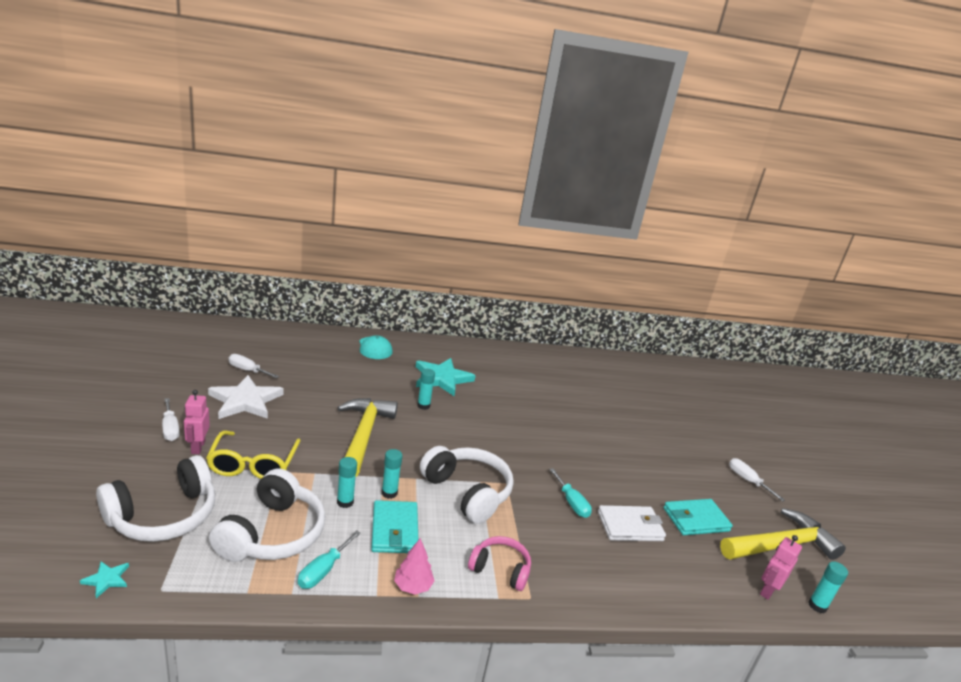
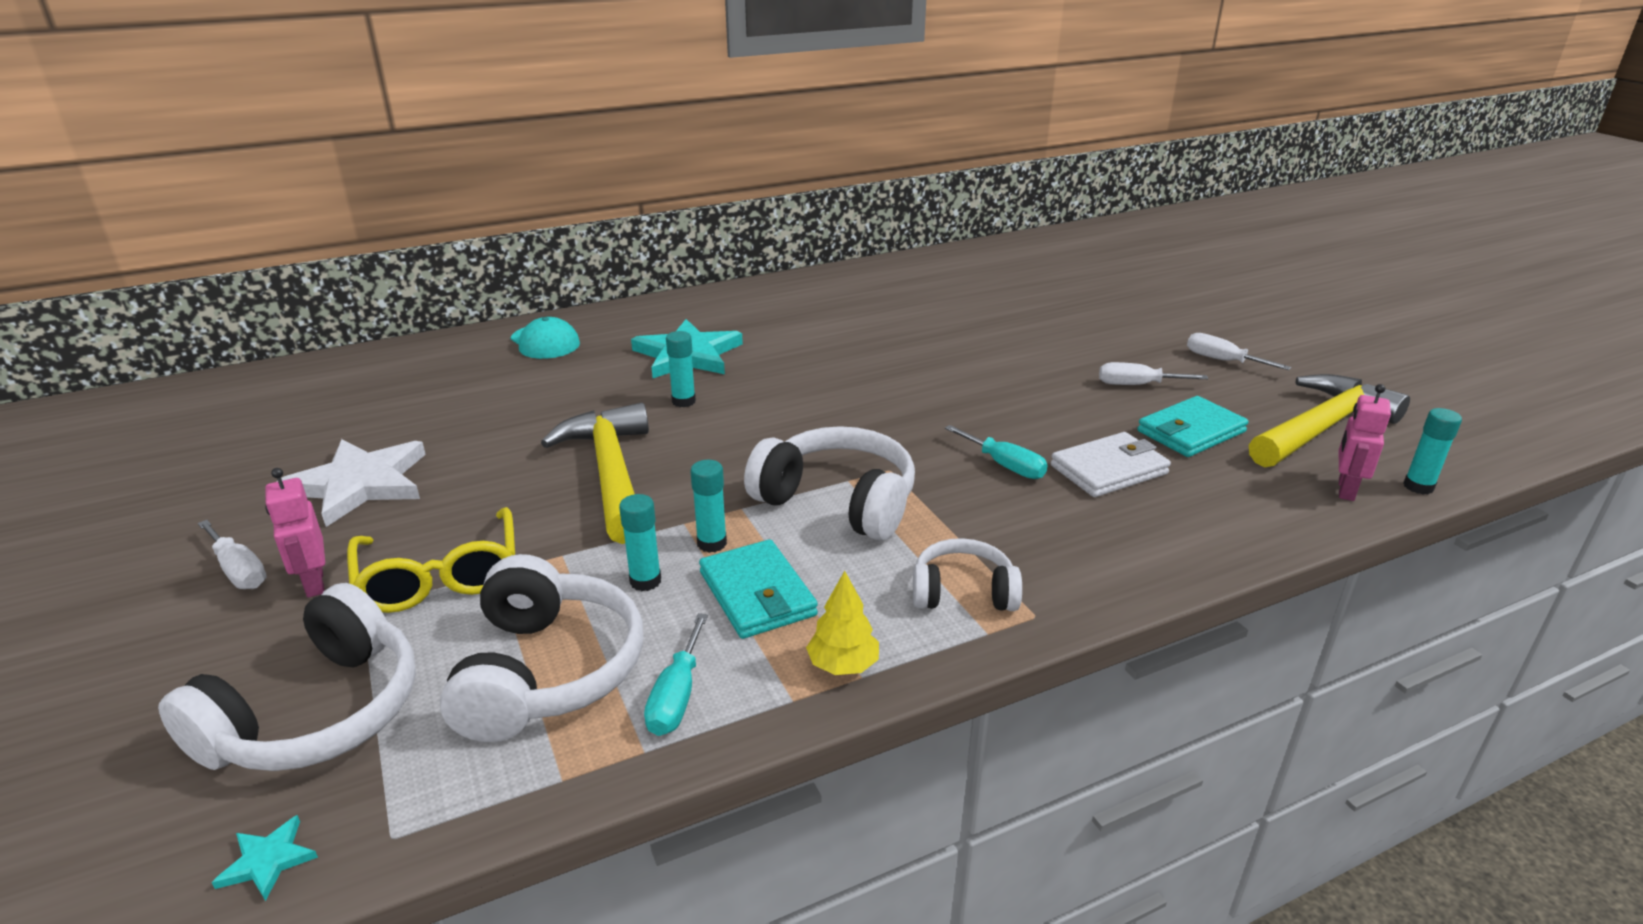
camera: 15 degrees left, 5 degrees up
(247, 370) = (333, 436): white screwdriver -> white screwdriver (1137, 385)
(413, 586) = (843, 665): pink tree -> yellow tree
(500, 569) = (963, 592): pink headphones -> white headphones

